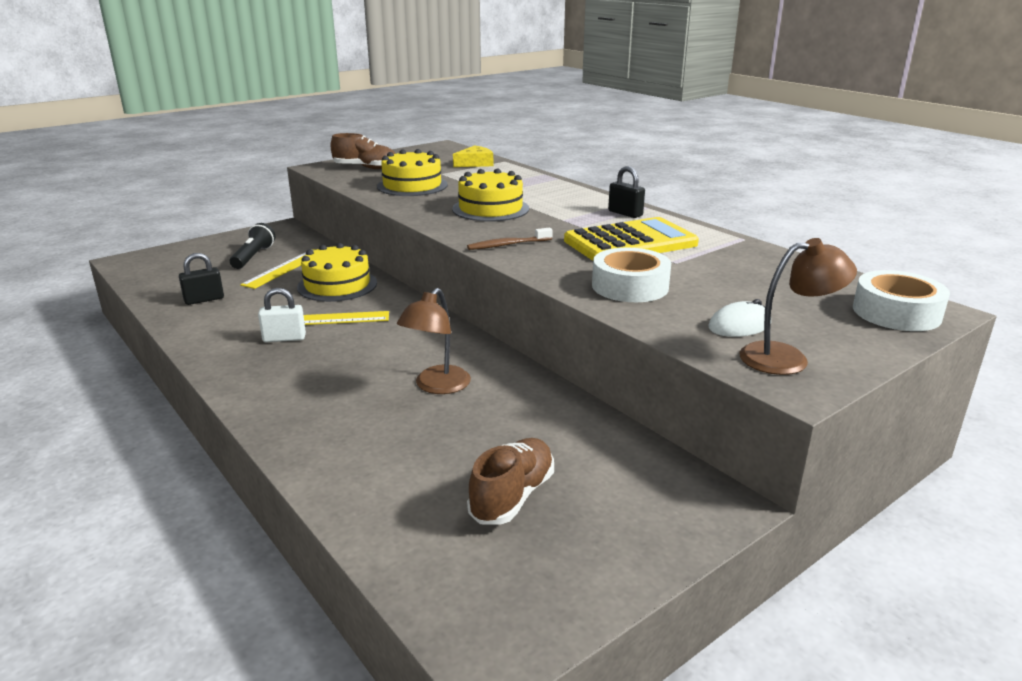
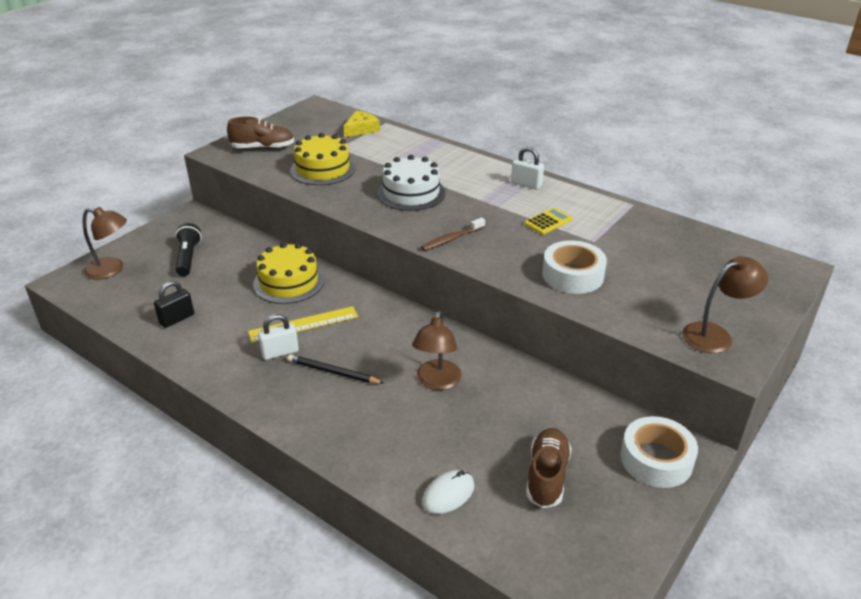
camera: 15 degrees left, 10 degrees up
(175, 258) = (112, 270): none -> brown lamp
(285, 268) = (227, 268): yellow ruler -> none
(327, 362) = (333, 372): none -> black pencil
(490, 209) = (411, 193): yellow cake -> white cake
(625, 213) = (526, 184): black padlock -> white padlock
(630, 242) = (548, 222): yellow calculator -> yellow calculator, size x0.45
(739, 325) = (670, 306): white mouse -> white mouse (448, 494)
(896, 312) = (770, 274): white tape -> white tape (656, 459)

